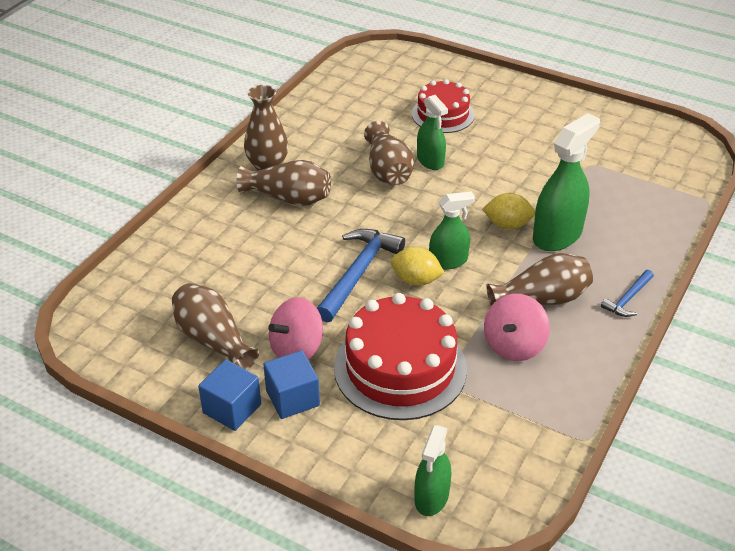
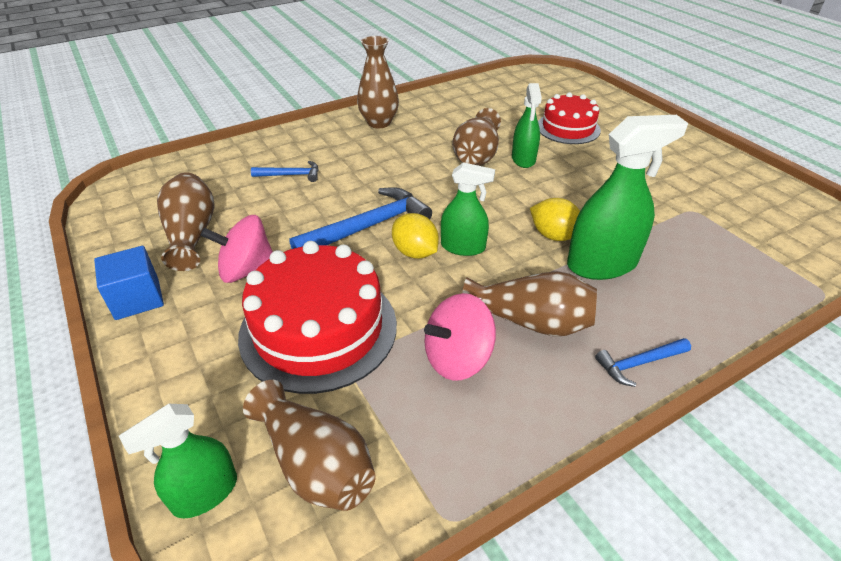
camera: 30 degrees right, 0 degrees up
(241, 251) = (291, 175): none -> blue hammer
(289, 198) = (371, 149): brown vase -> brown vase (315, 463)
(292, 398) = (194, 313): blue cube -> none

